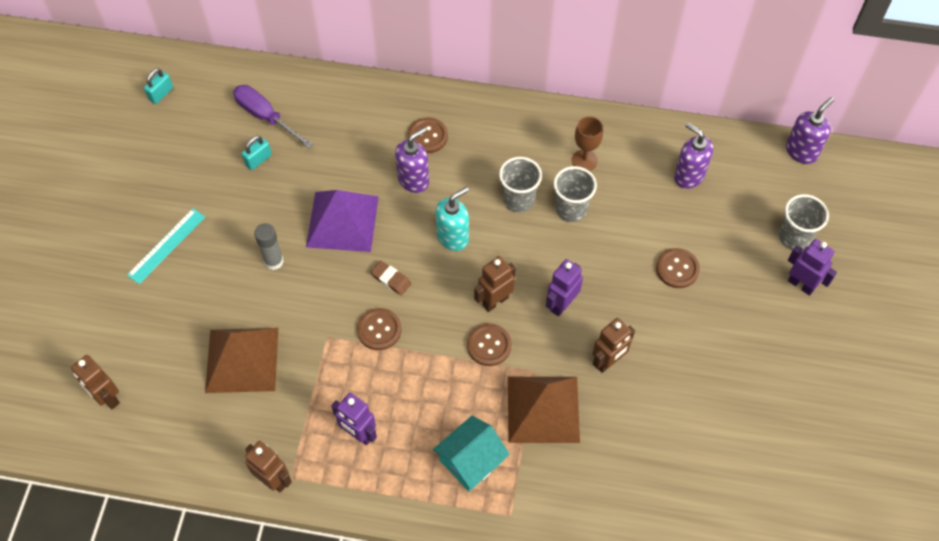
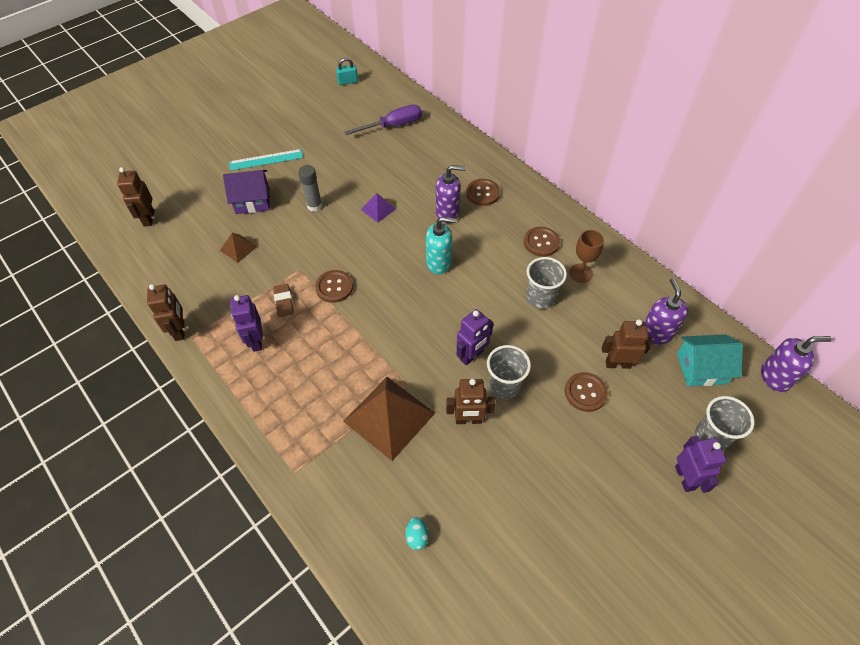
camera: 40 degrees right, 5 degrees down
(201, 300) = (252, 200): none -> purple house
(242, 360) = (238, 248): brown pyramid -> brown pyramid, size x0.48
(258, 160) = (364, 146): turquoise padlock -> none
(265, 117) = (393, 125): purple screwdriver -> purple screwdriver turned 75 degrees clockwise
(342, 221) = (378, 209): purple pyramid -> purple pyramid, size x0.48
(391, 279) = (373, 262): brown eraser -> brown eraser (284, 302)
(471, 461) = (306, 413): turquoise house -> turquoise house (701, 368)
(489, 345) = (394, 347): brown button -> brown button (541, 242)
(495, 301) = (427, 321): brown robot -> brown robot (618, 364)
(518, 199) = (507, 268): grey cup -> grey cup (504, 386)
(561, 304) = (472, 356): purple robot -> purple robot turned 150 degrees clockwise
(653, 484) = (417, 536): none -> turquoise egg

